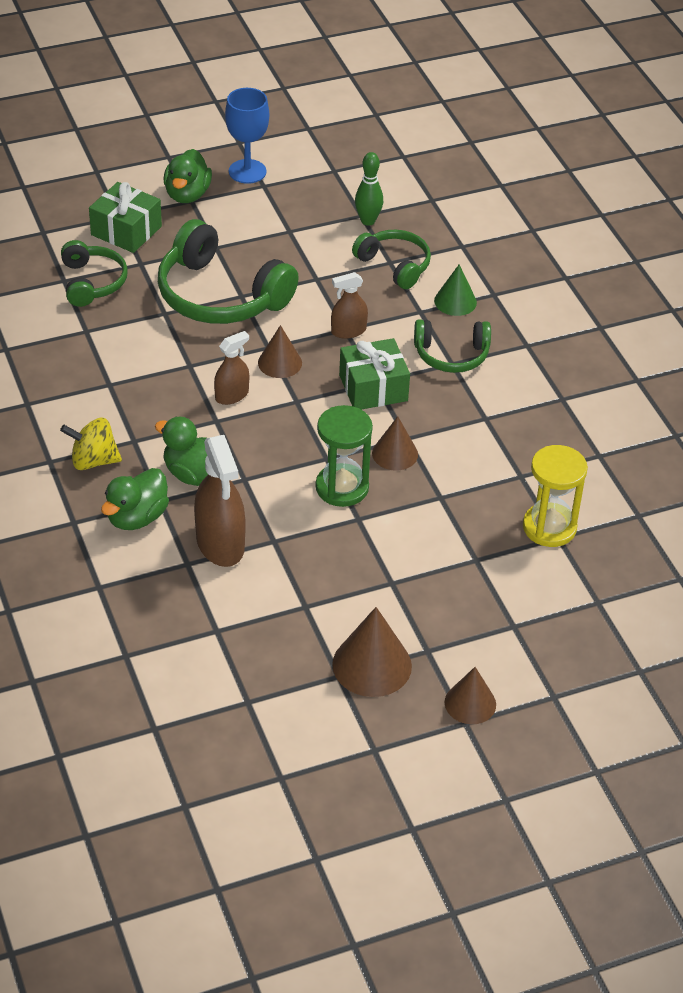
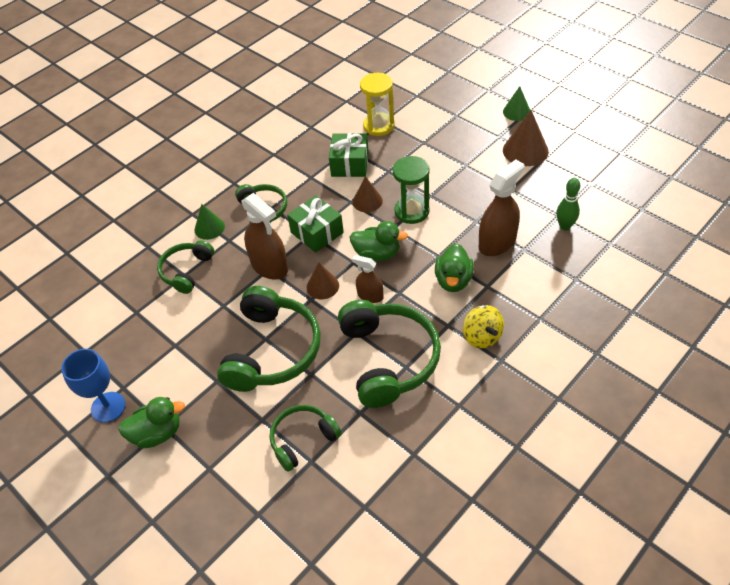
camera: 110 degrees left, 5 degrees up
(126, 231) = (226, 451): green gift -> green gift (350, 164)
(131, 375) = (388, 359): none -> green headphones
(137, 517) = (510, 289): green duck -> green duck (377, 254)
(348, 331) = (269, 266): brown spray bottle -> brown spray bottle, size x1.75
(368, 221) = (141, 305): green bowling pin -> green bowling pin (565, 226)
(470, 703) = (516, 112): brown cone -> green cone

